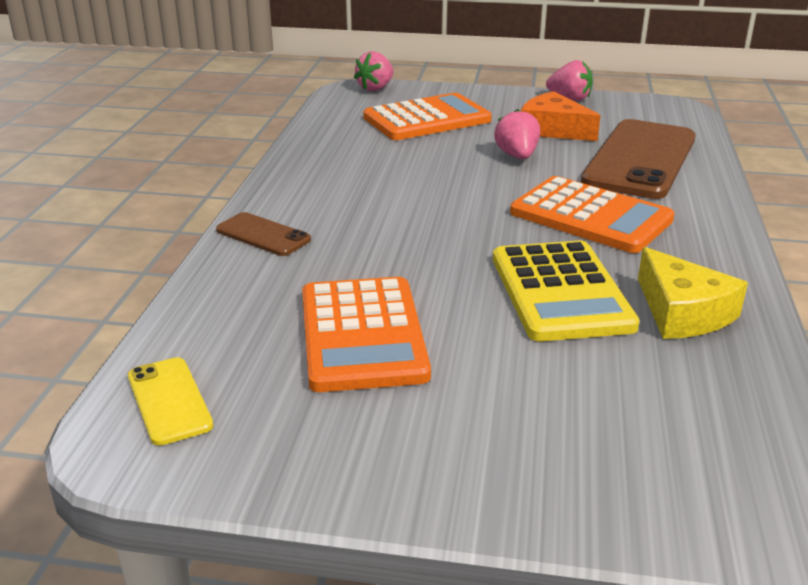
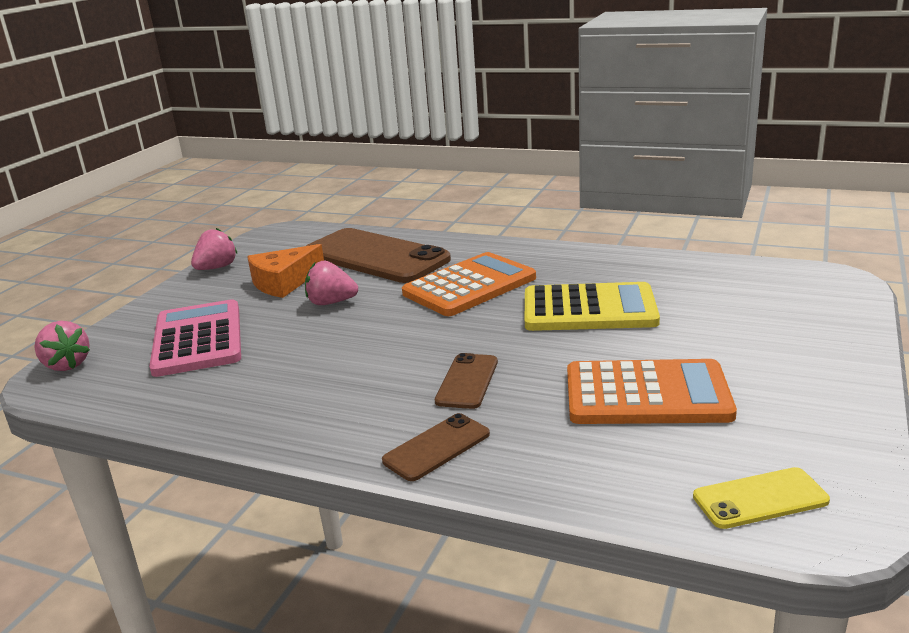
camera: 75 degrees left, 5 degrees down
(375, 236) = (467, 381): none -> brown phone
(427, 119) = (197, 339): orange calculator -> pink calculator
(682, 312) = (623, 274): yellow cheese -> none

